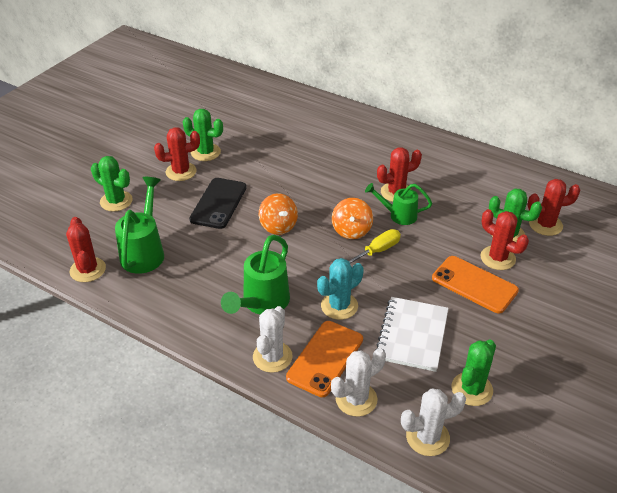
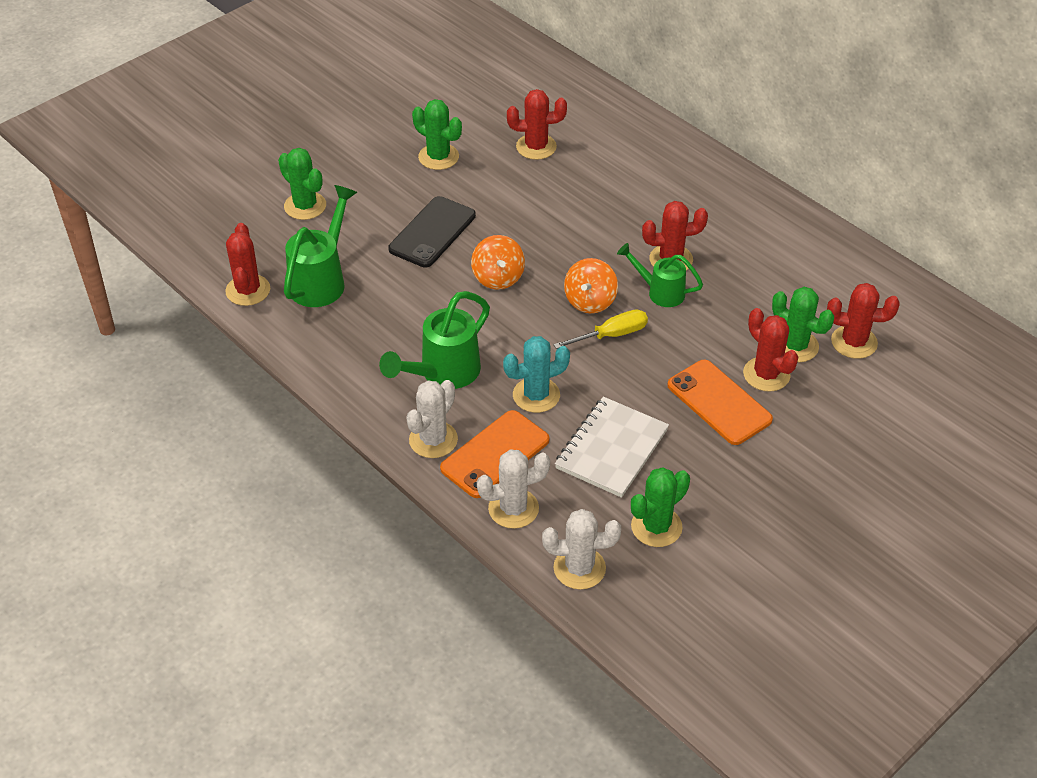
camera: 15 degrees right, 5 degrees up
(181, 172) = (398, 179): red cactus -> red cactus (536, 147)

